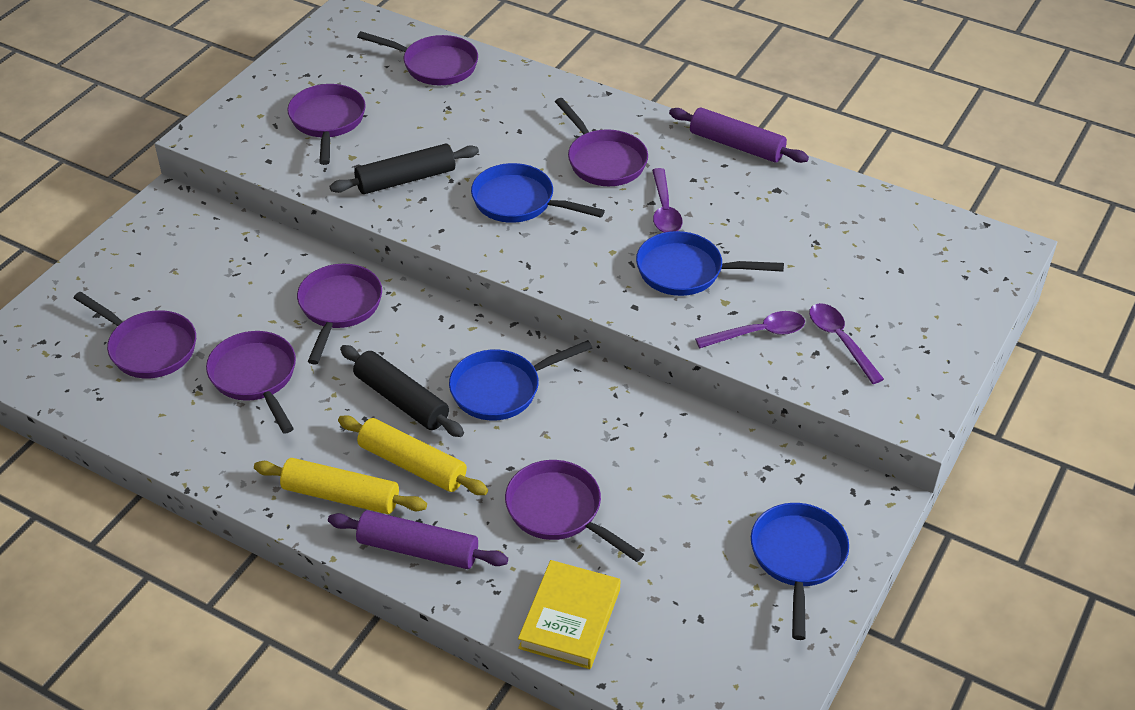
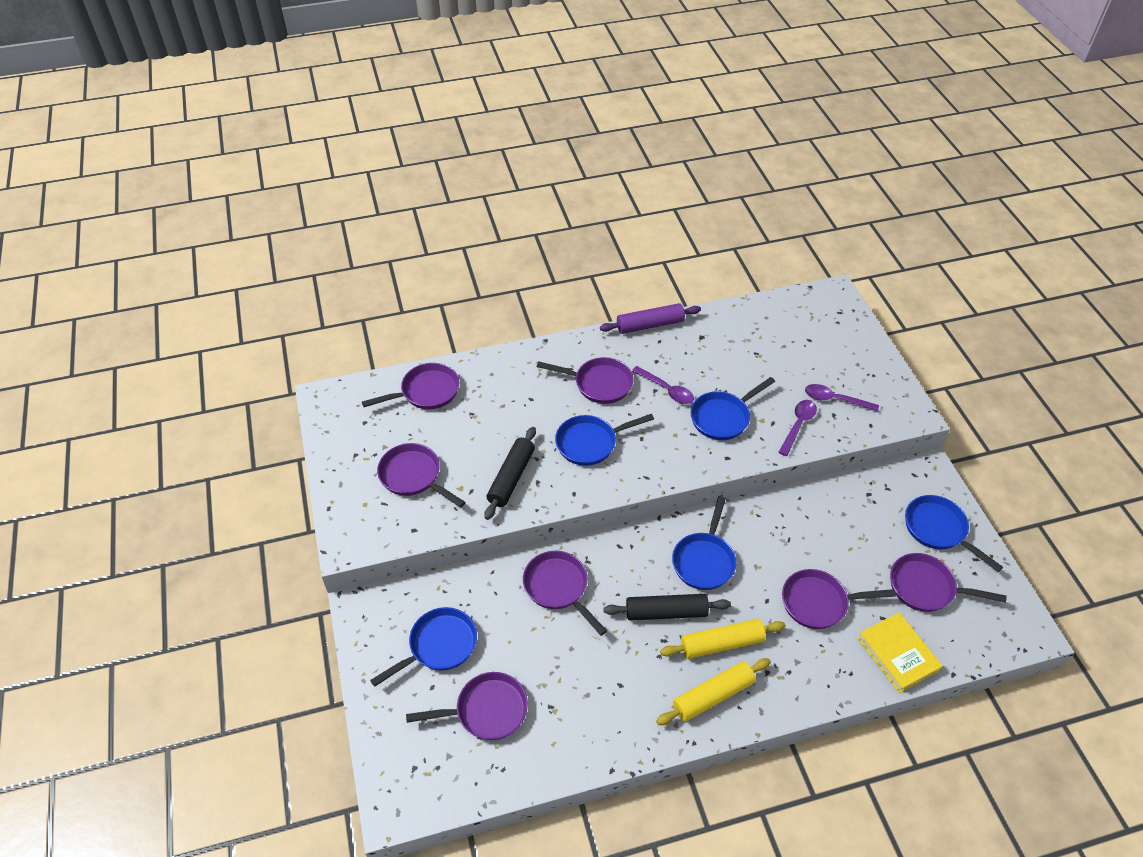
camera: 45 degrees left, 5 degrees up
(183, 274) = (439, 646): none -> blue pan
(255, 377) = (573, 671): purple pan -> purple pan (926, 587)
(418, 549) = (788, 688): purple rolling pin -> none

